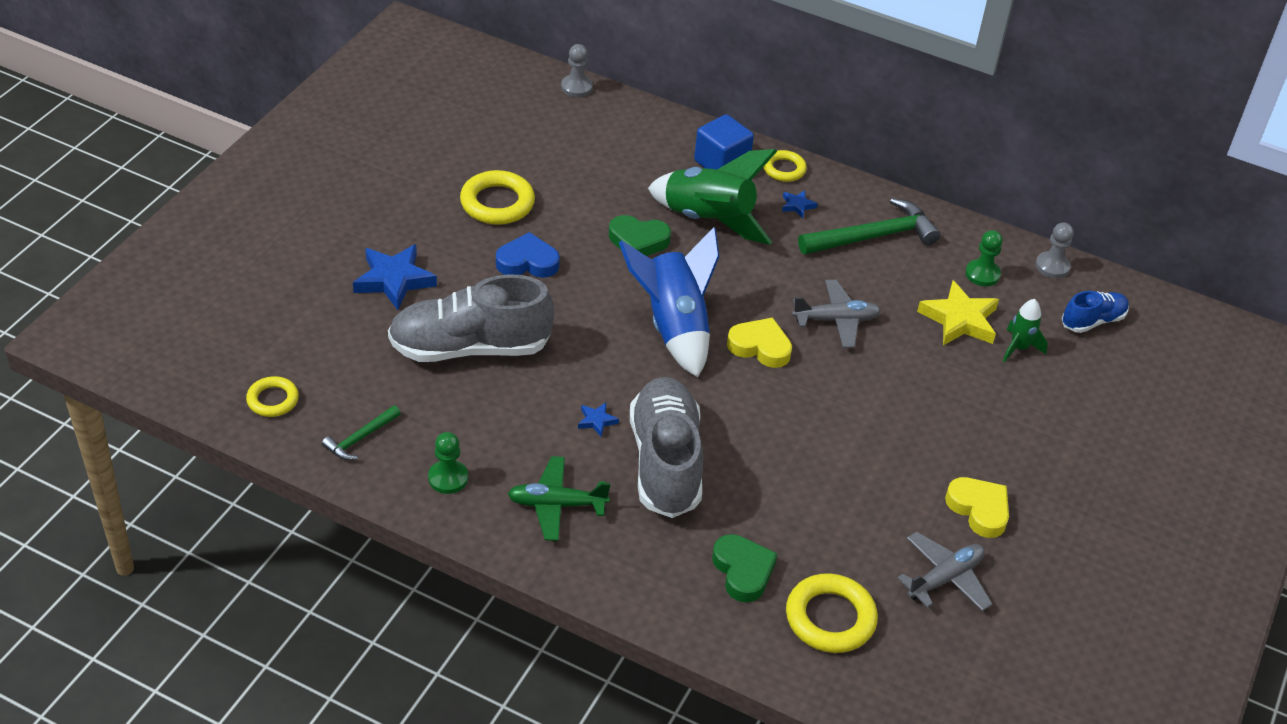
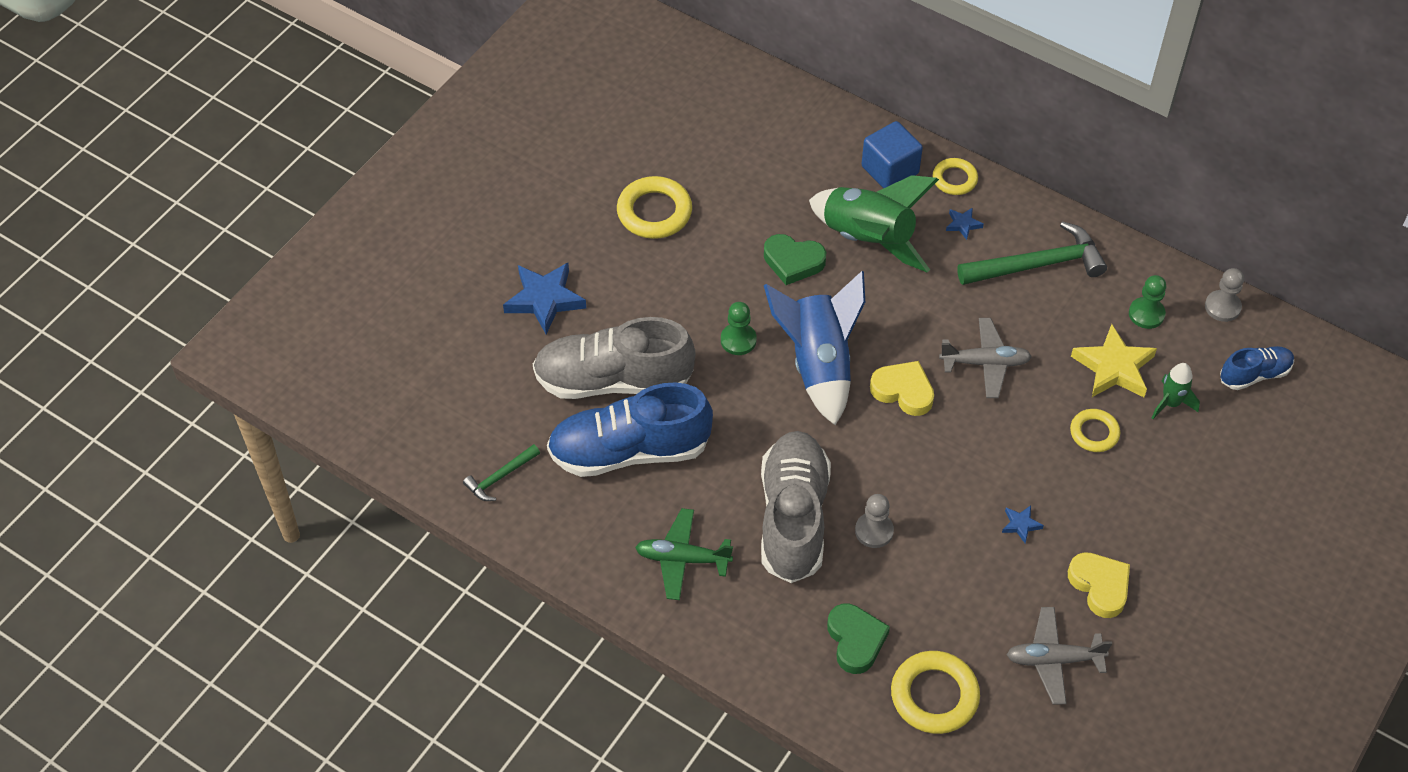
camera: 10 degrees right, 10 degrees up
(273, 400) = (419, 431): yellow ring -> yellow ring (1094, 433)
(448, 478) = (581, 525): green pawn -> green pawn (738, 340)
(492, 409) = (629, 451): none -> blue shoe
(527, 262) = (679, 283): blue heart -> none
(576, 87) = (748, 72): grey pawn -> grey pawn (874, 531)
(597, 421) = (730, 468): blue star -> blue star (1020, 525)
(945, 578) = (1054, 660): grey plane -> grey plane turned 150 degrees counterclockwise

